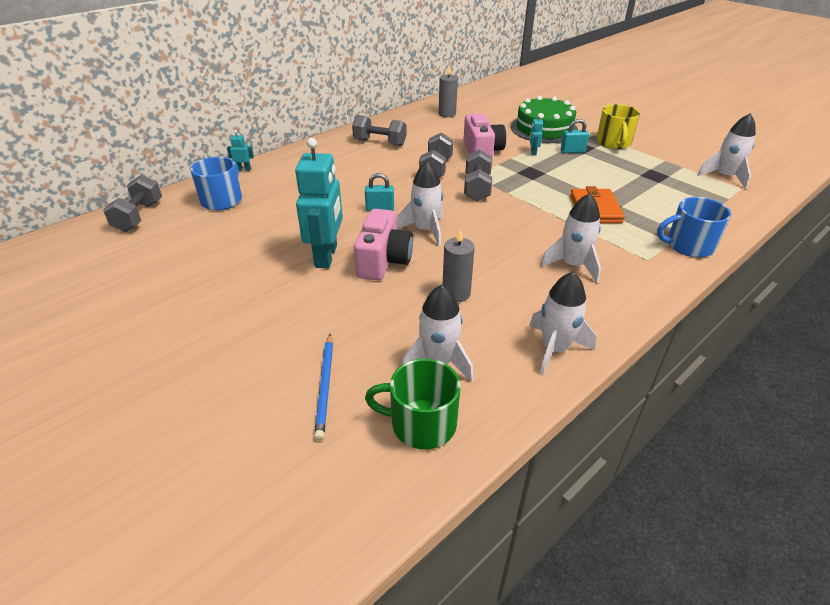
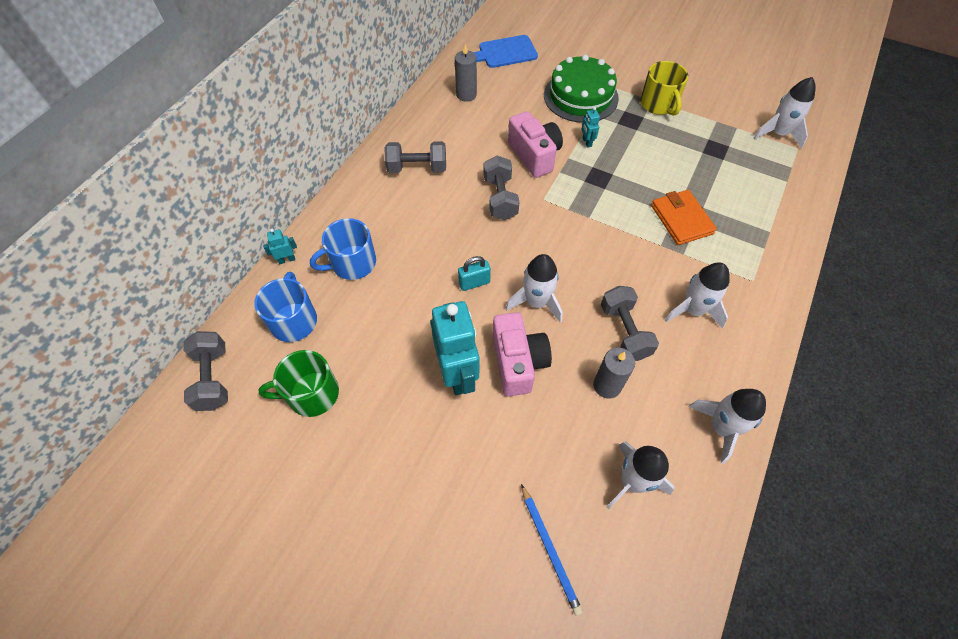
camera: 20 degrees left, 20 degrees up
(421, 423) = (652, 559): green mug -> green mug (312, 394)
(477, 188) = (556, 219): grey dumbbell -> grey dumbbell (624, 331)
(494, 99) = (505, 53): none -> blue cutting board
(572, 151) = (624, 129): turquoise padlock -> none
(688, 245) = (780, 249): blue mug -> blue mug (352, 263)

